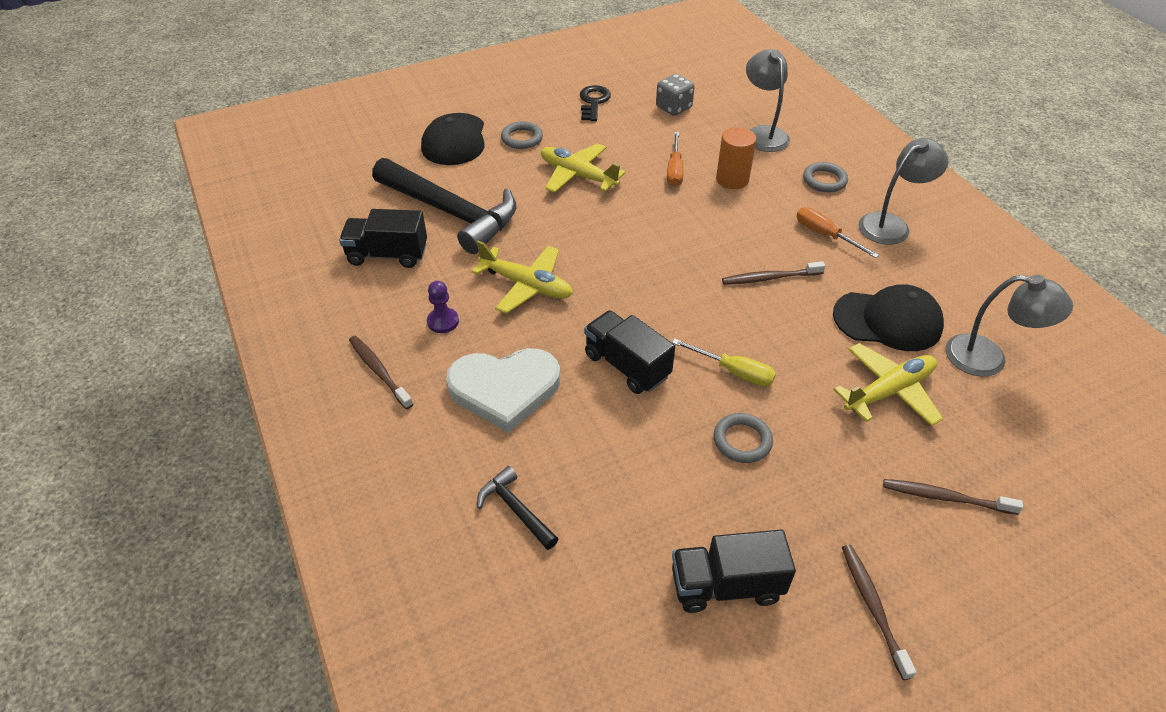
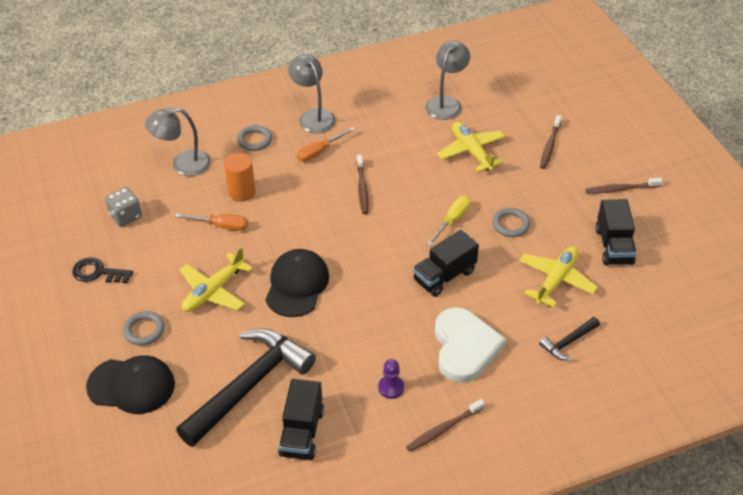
camera: 85 degrees left, 0 degrees up
(527, 285) = (354, 331): yellow plane -> yellow plane (556, 280)
(888, 321) = (410, 139): black cap -> black cap (297, 285)

